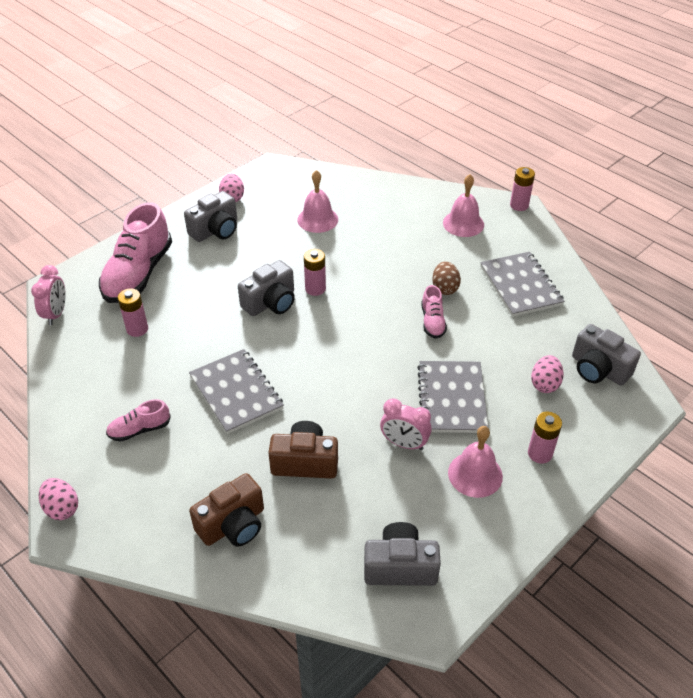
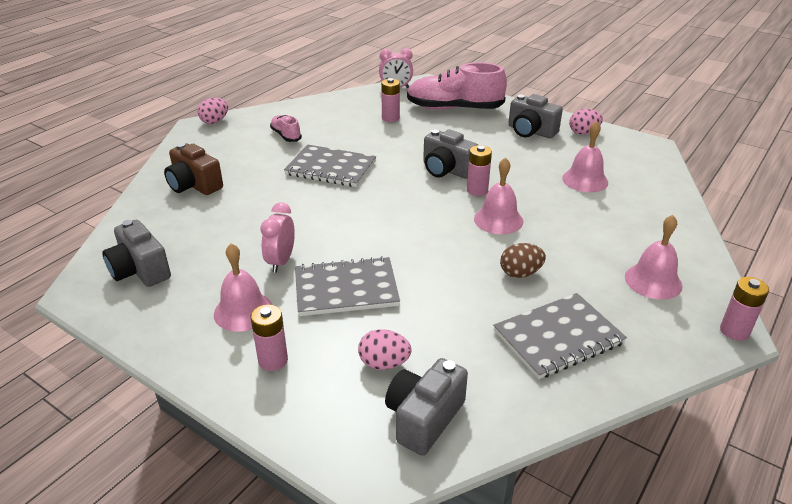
camera: 80 degrees right, 10 degrees down
(236, 392) = (331, 168): grey notebook -> grey notebook turned 60 degrees clockwise
(305, 462) = (257, 209): brown camera -> none
(367, 285) = (498, 220): none -> pink bell
(400, 566) = (140, 270): grey camera -> grey camera turned 150 degrees clockwise
(432, 322) = (459, 268): pink shoe -> none

